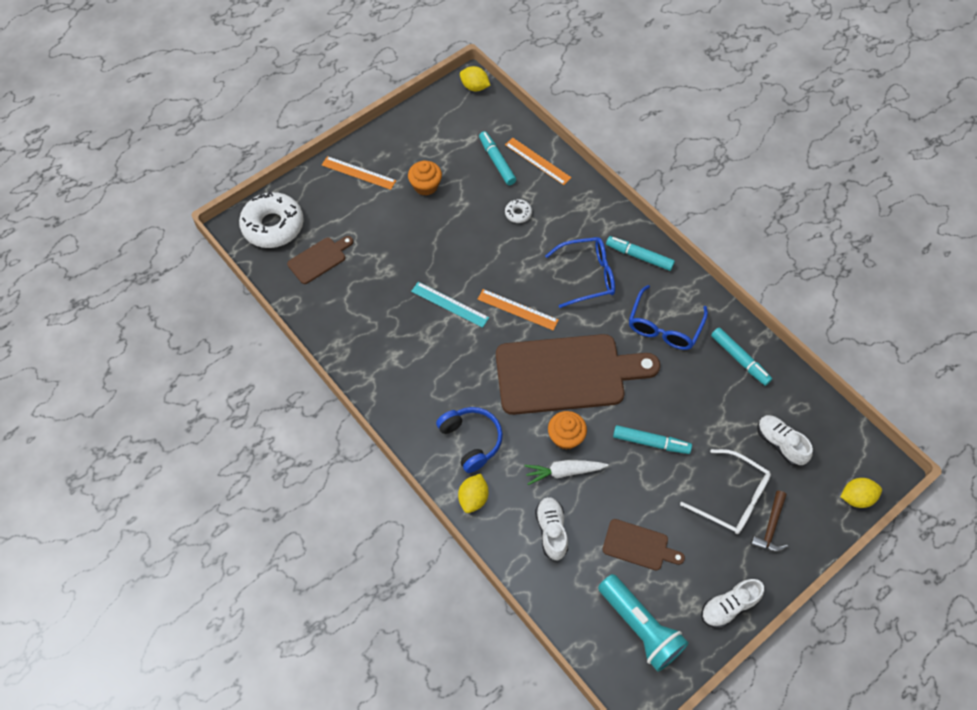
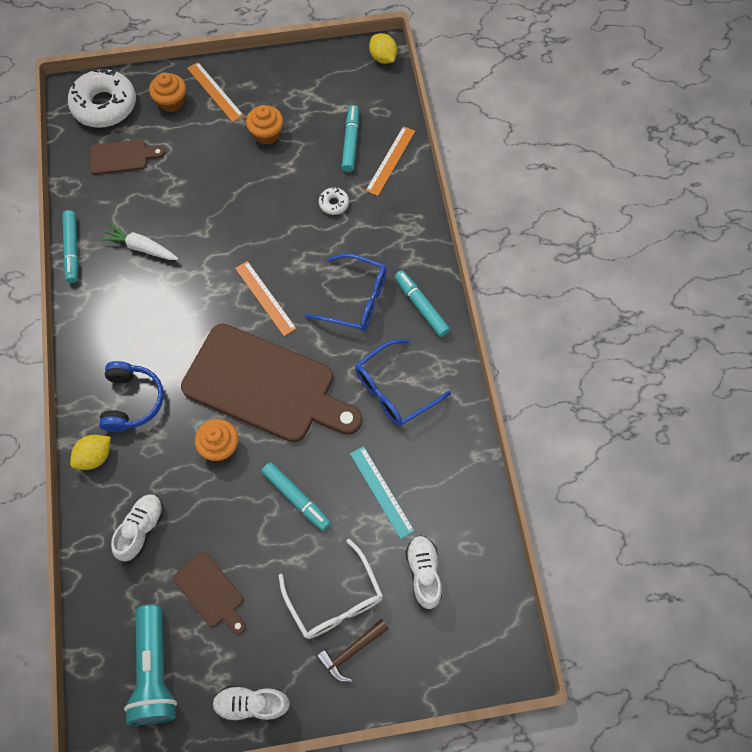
camera: 30 degrees right, 5 degrees up
(328, 197) = (171, 102): none -> orange cupcake
(449, 304) = (206, 260): turquoise ruler -> turquoise ruler (381, 492)
(537, 161) = (390, 160): orange ruler -> orange ruler turned 45 degrees clockwise
(564, 472) = (194, 479): white carrot -> white carrot (141, 247)
(739, 359) = (446, 464): turquoise marker -> turquoise marker (72, 249)
(856, 497) = (461, 674): yellow lemon -> none

